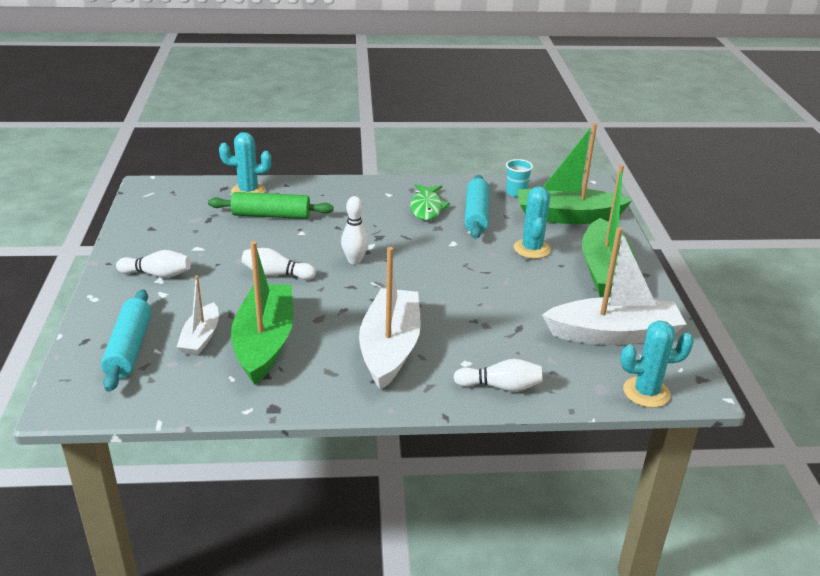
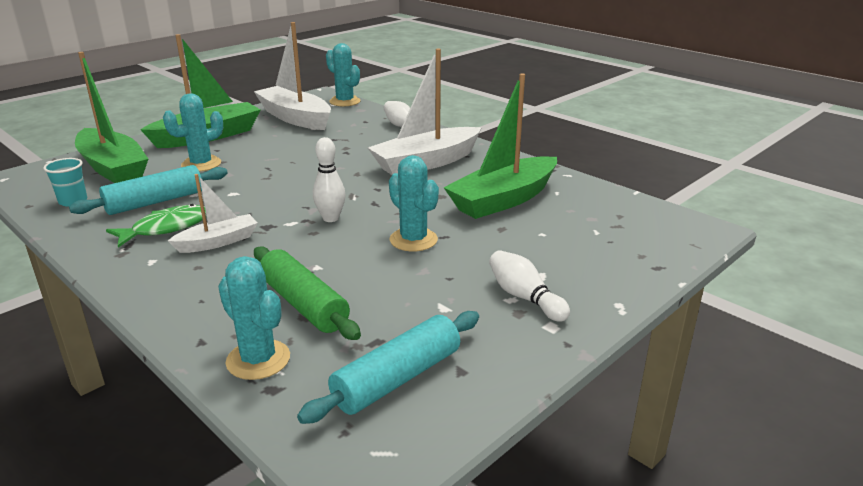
camera: 130 degrees left, 5 degrees down
(129, 348) = (619, 242): turquoise rolling pin -> turquoise rolling pin (397, 378)
(201, 338) = (549, 223): white boat -> white boat (218, 242)
(276, 274) = (413, 240): white bowling pin -> turquoise cactus

